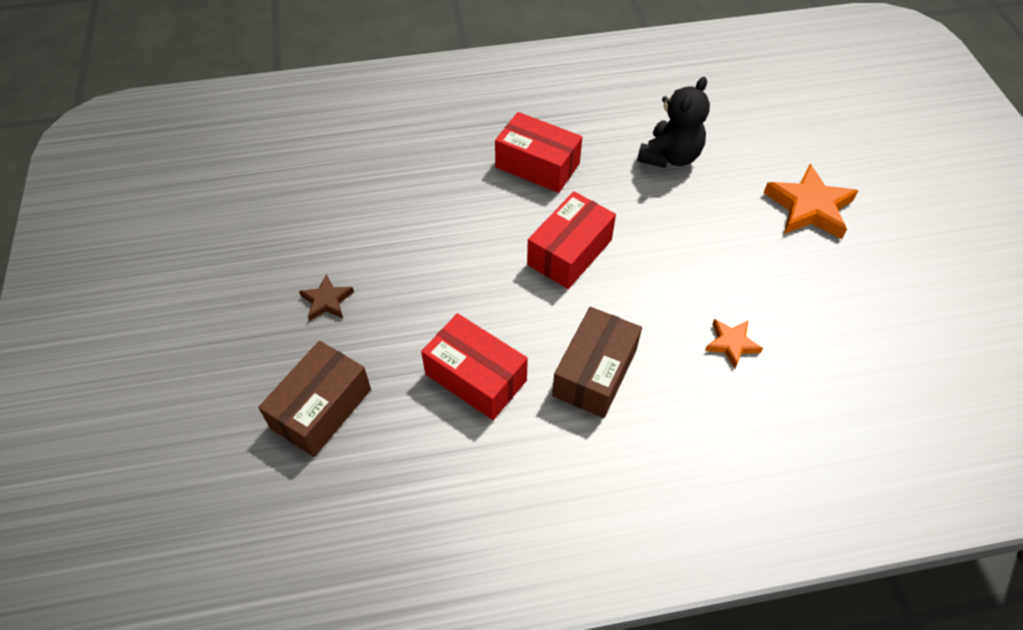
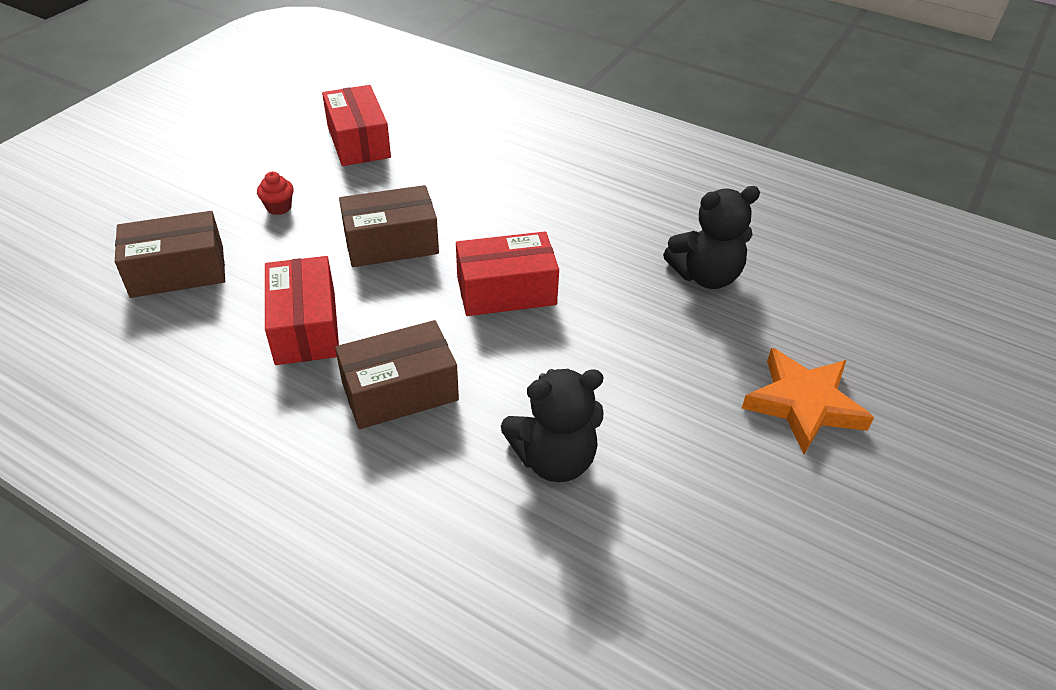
camera: 40 degrees right, 10 degrees down
(327, 301) = (279, 207): brown star -> red cupcake
(449, 271) = (391, 243): none -> brown box
(537, 165) = (568, 213): red box -> red box (358, 141)
(731, 344) = (554, 459): orange star -> black teddy bear

